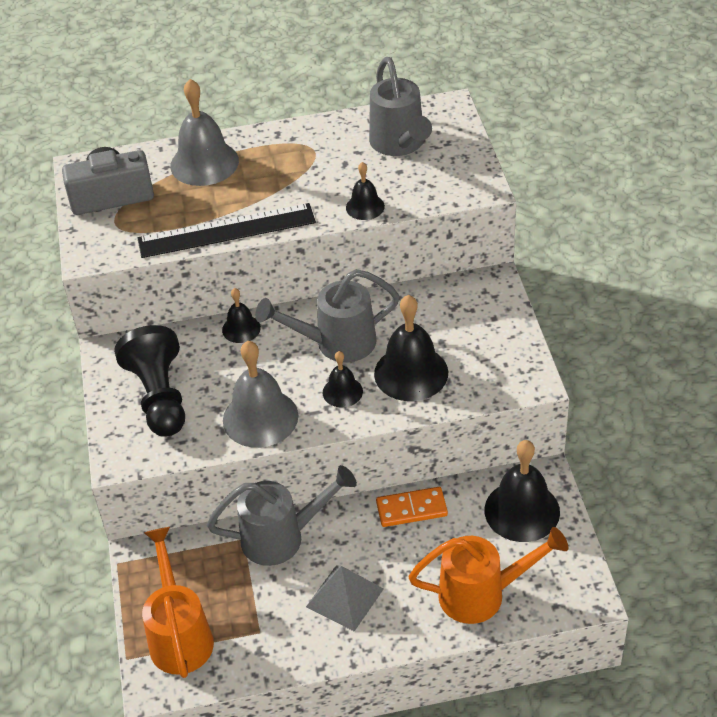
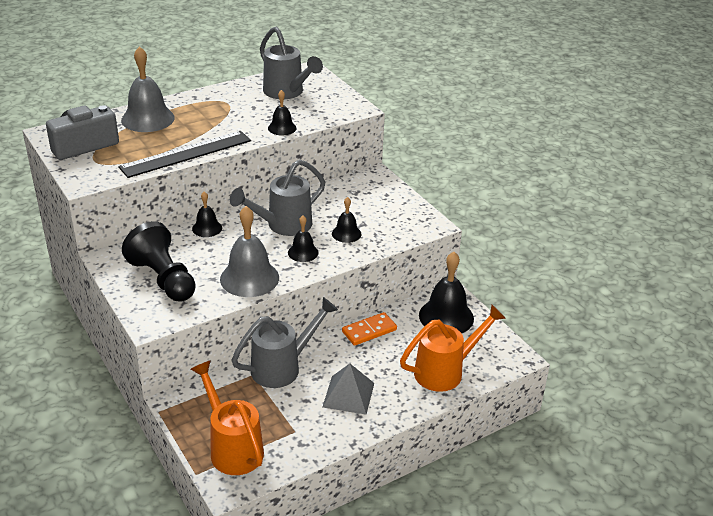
camera: 25 degrees left, 10 degrees down
(411, 373) = (346, 233): black bell -> black bell, size x0.54

